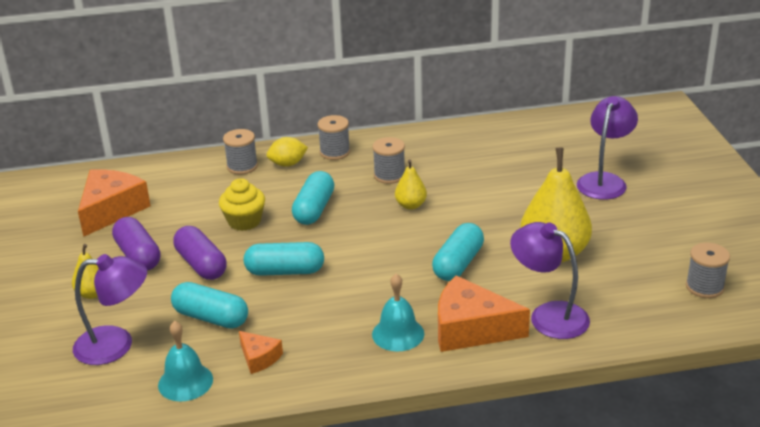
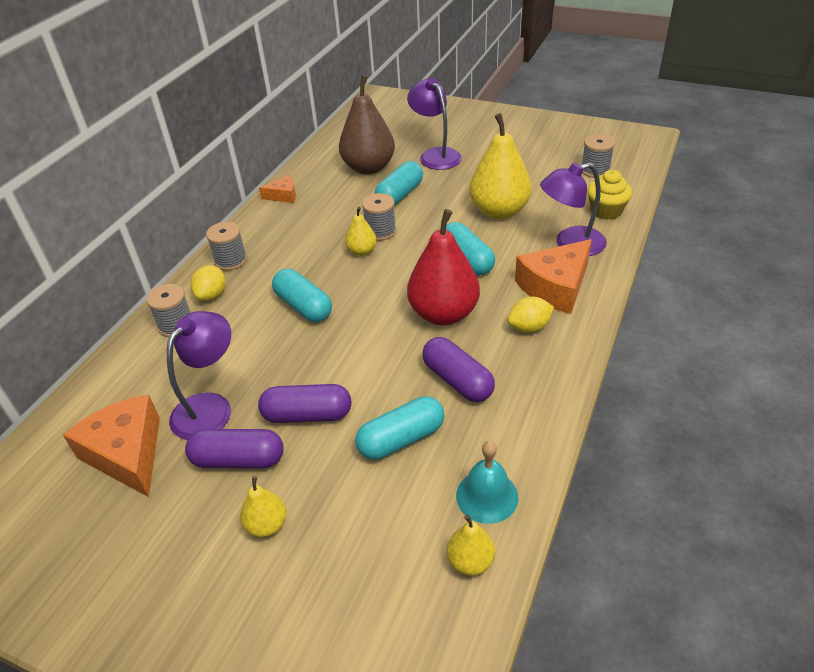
camera: 55 degrees left, 10 degrees up
(116, 345) = (379, 534): purple lamp -> purple lamp (210, 407)
(120, 396) = (470, 561): none -> yellow pear
(244, 221) = (270, 358): yellow cupcake -> yellow cupcake (606, 211)
(259, 358) = (492, 427): orange cheese -> orange cheese (283, 196)
(285, 271) = (378, 360): turquoise capsule -> turquoise capsule (400, 195)
(296, 320) = (457, 380): none -> purple capsule
(371, 280) = (443, 314): none -> red pear
(389, 175) = (305, 245): grey spool -> grey spool (380, 231)
(398, 334) = (529, 327): turquoise bell -> yellow lemon
(536, 155) = (369, 168): none -> brown pear

